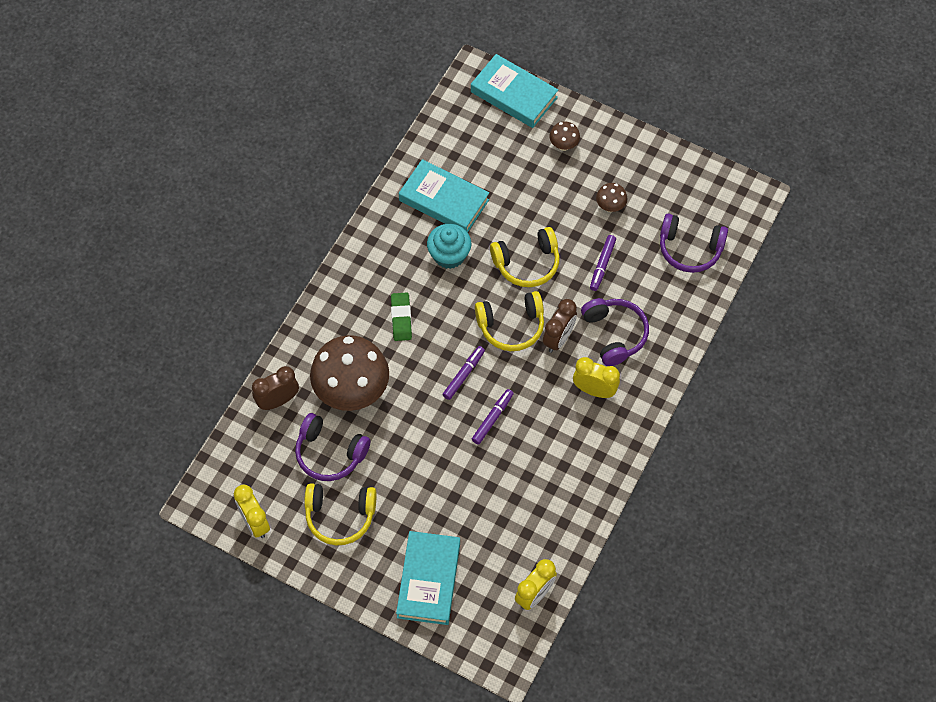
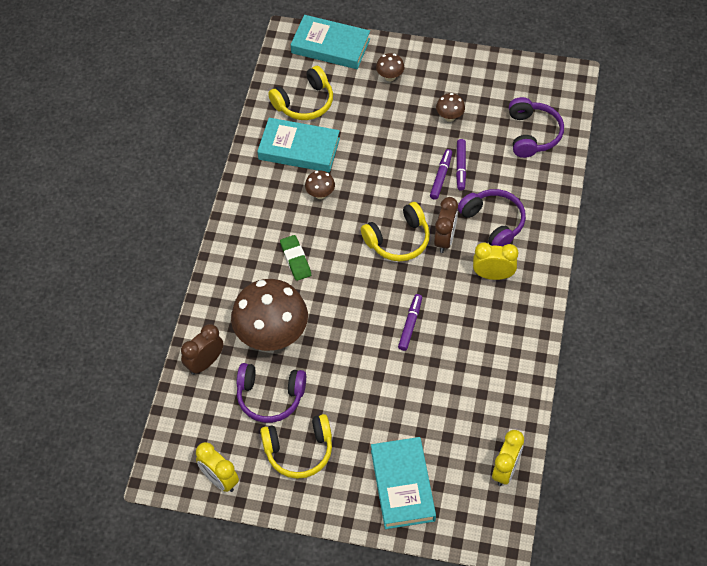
camera: 15 degrees left, 5 degrees down
(449, 255) = (320, 194): turquoise cupcake -> brown mushroom
(463, 375) = (370, 294): purple marker -> purple marker (441, 177)
(527, 263) = (393, 183): yellow headphones -> yellow headphones (304, 102)
(690, 249) = (532, 134): purple headphones -> purple headphones turned 90 degrees counterclockwise

